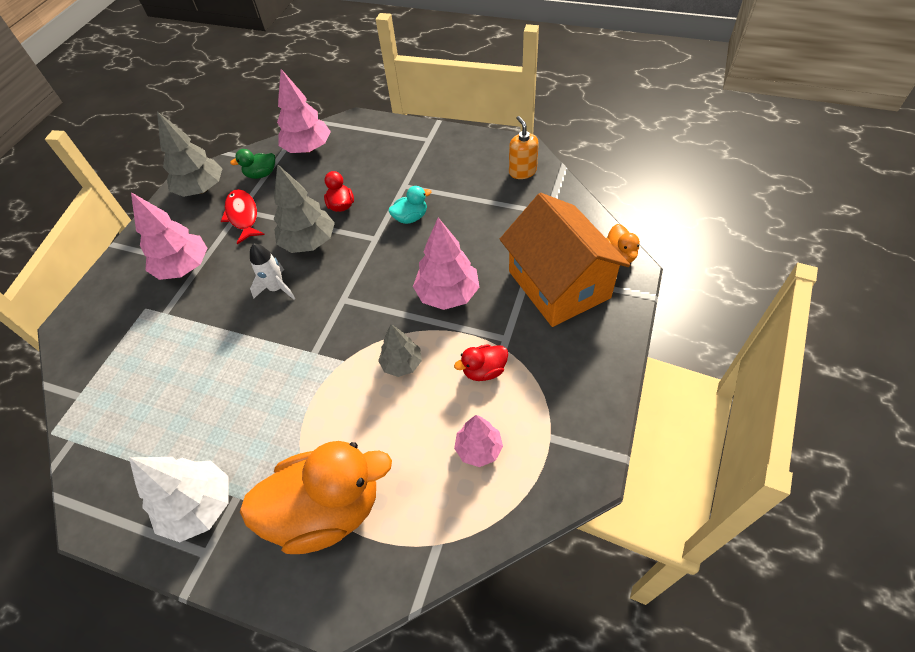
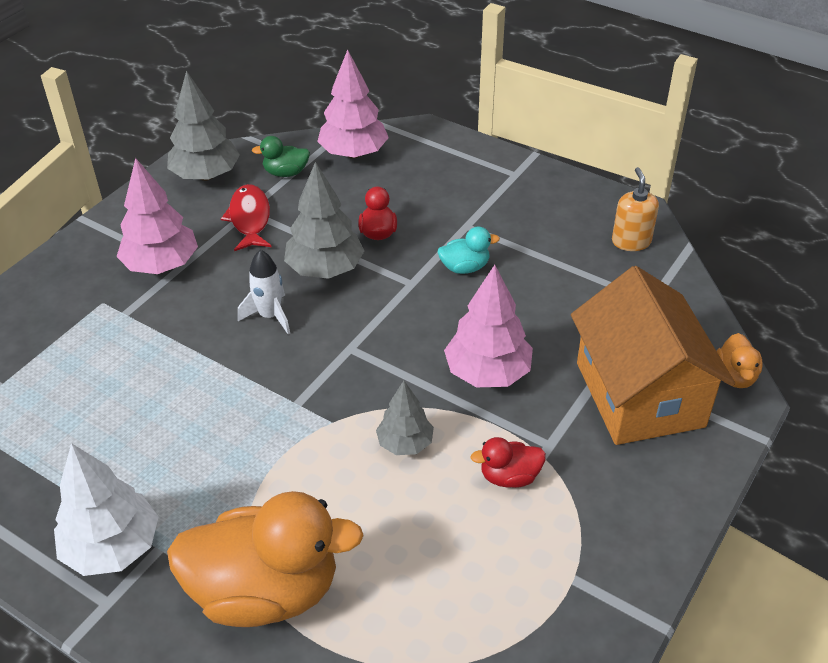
camera: 10 degrees right, 10 degrees down
(478, 449) = (476, 568): pink tree -> none

